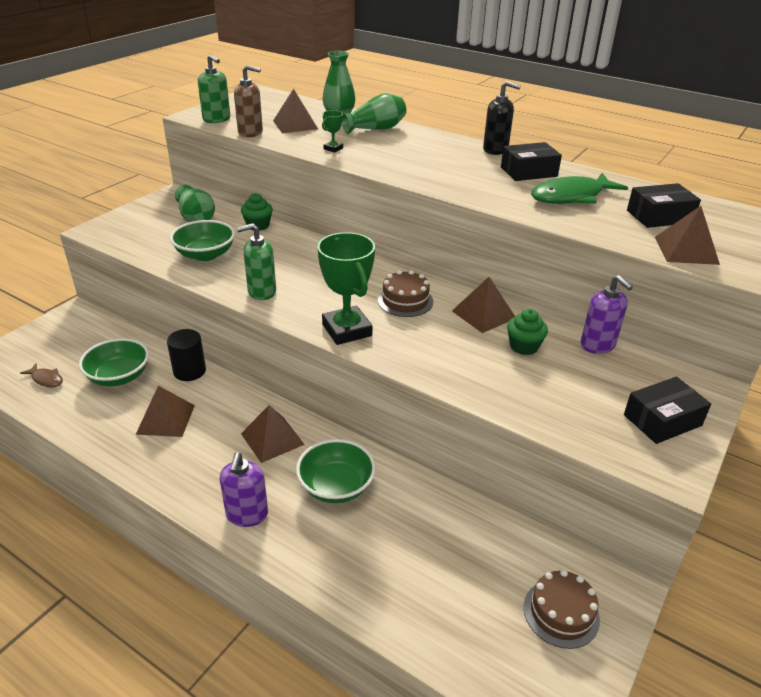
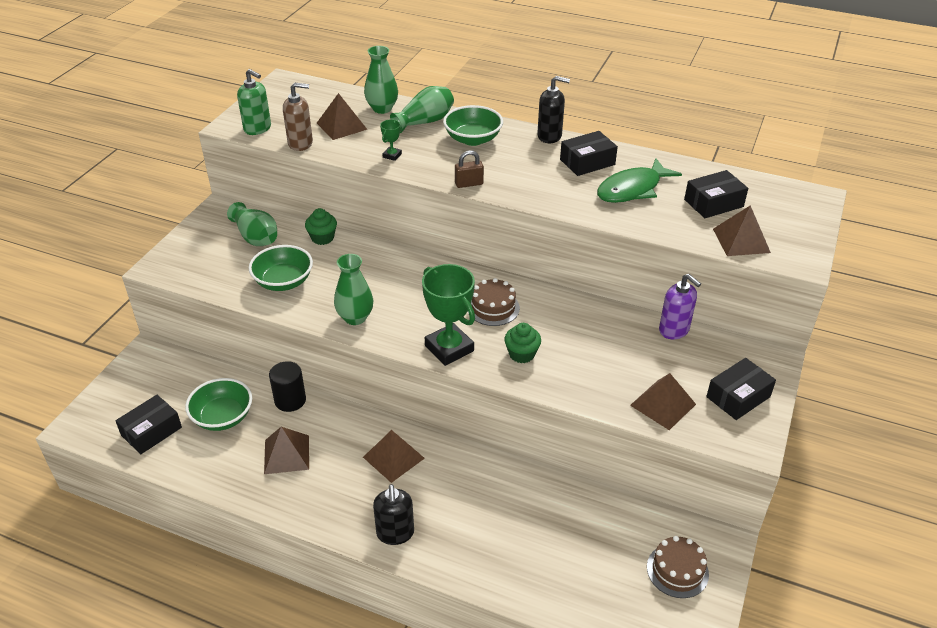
camera: 10 degrees left, 5 degrees up
(46, 379) = (151, 431): brown fish -> black box
(247, 515) = (395, 533): purple soap dispenser -> black soap dispenser
(261, 292) = (355, 317): green soap dispenser -> green vase
(336, 486) = (465, 493): green bowl -> green bowl (473, 139)
(400, 176) = (469, 184): none -> brown padlock
(483, 314) = (568, 312): brown pyramid -> brown pyramid (663, 404)
(524, 346) = (611, 341): green cupcake -> green cupcake (522, 354)

